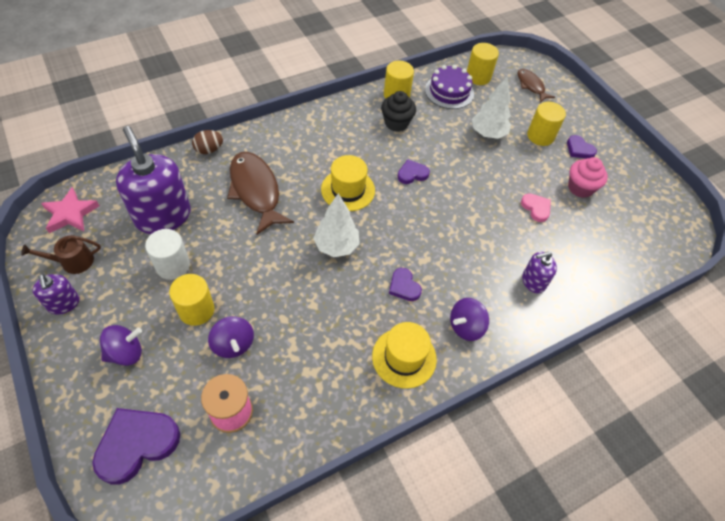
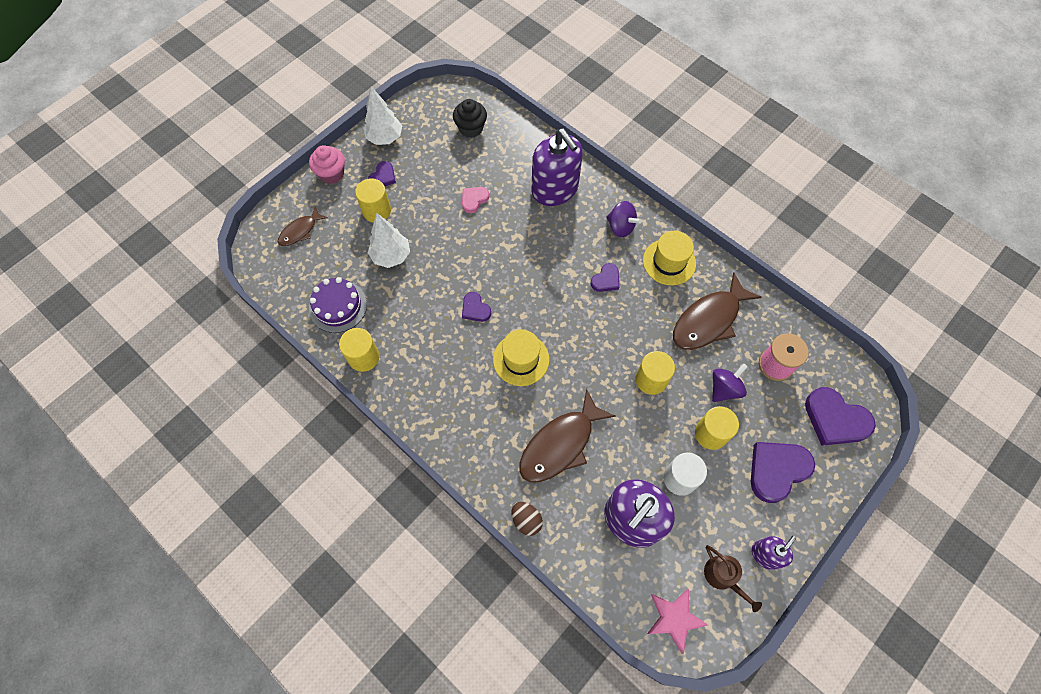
camera: 105 degrees left, 10 degrees up
(126, 353) = (777, 470): purple spinning top -> purple heart
(316, 366) = (709, 320): none -> brown fish
(336, 246) = (591, 346): white tree -> white tree (385, 138)
(396, 123) = (408, 344): black cupcake -> black cupcake (471, 128)
(478, 77) = (302, 284): yellow cylinder -> yellow cylinder (651, 380)
(533, 281) = (555, 189): purple soap dispenser -> purple soap dispenser, size x1.98
(580, 188) = (434, 170): pink cupcake -> pink cupcake (332, 174)

